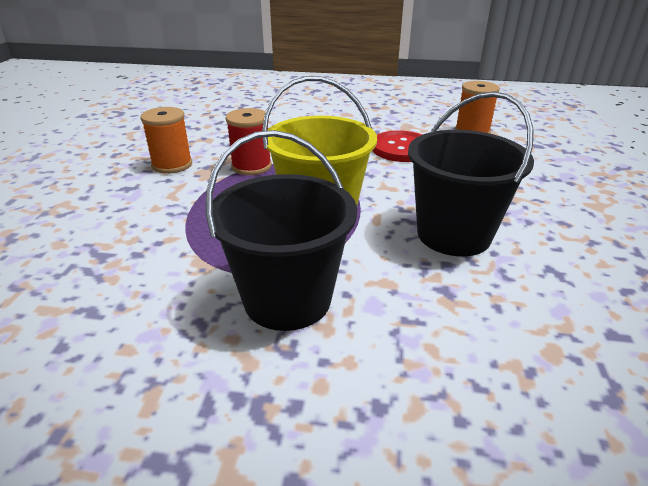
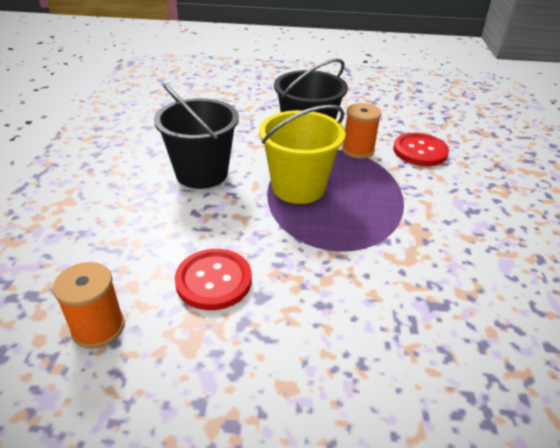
camera: 175 degrees right, 5 degrees up
(103, 266) = (420, 151): none -> red button
(172, 165) = (461, 242): orange spool -> orange spool (358, 150)
(251, 166) = (379, 241): red spool -> none

